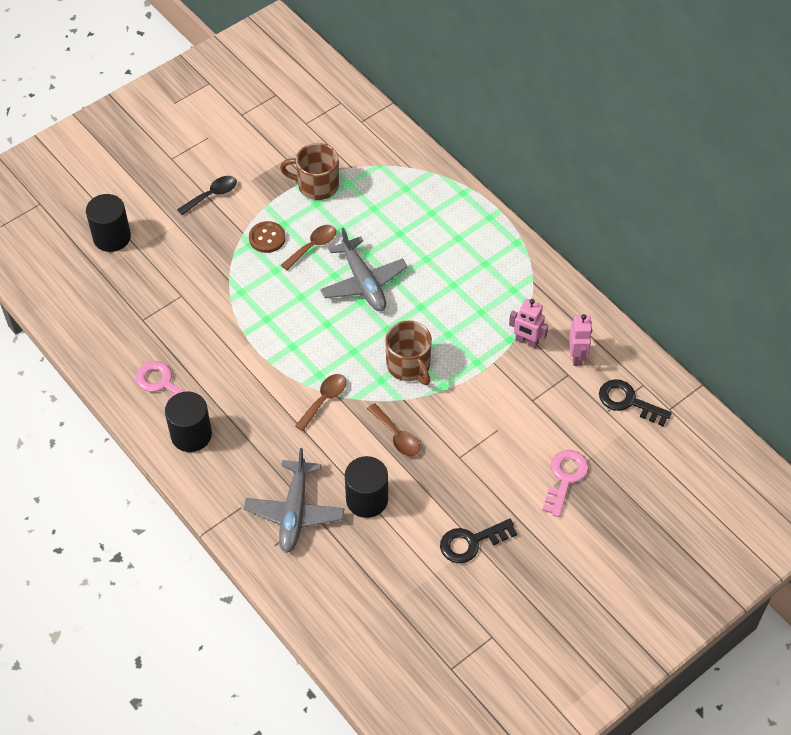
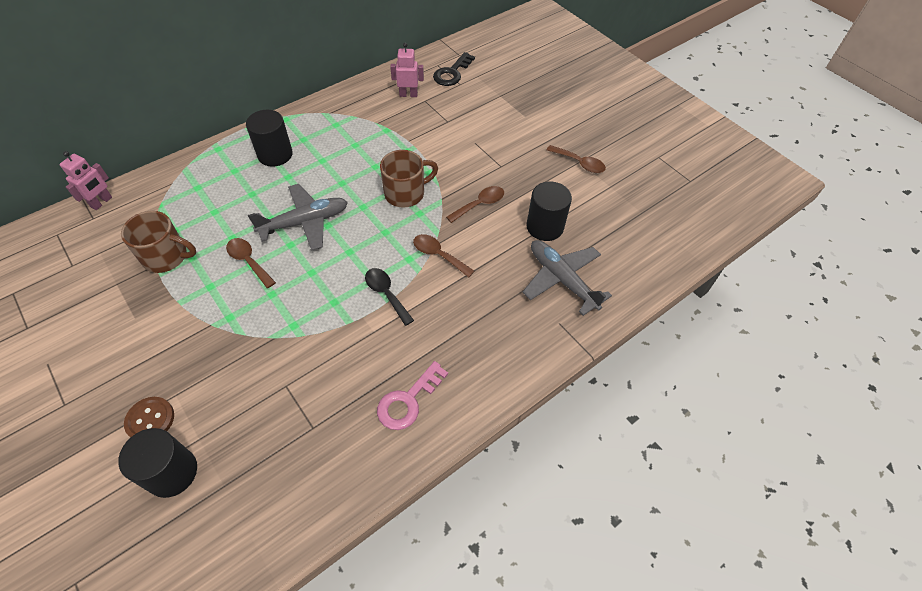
camera: 90 degrees left, 0 degrees up
(191, 435) = (475, 370): black cylinder -> black cylinder (275, 154)
(212, 195) = (143, 356): black spoon -> black spoon (386, 294)
(267, 238) = (225, 301): brown button -> brown button (150, 420)
(294, 512) = (561, 279): grey plane -> grey plane turned 135 degrees counterclockwise
(316, 185) = (166, 257): brown mug -> brown mug turned 90 degrees counterclockwise
(471, 542) = (579, 163): black key -> brown spoon
(526, 342) = (390, 120): pink robot -> pink robot (102, 202)
(565, 478) = (519, 109): pink key -> none

